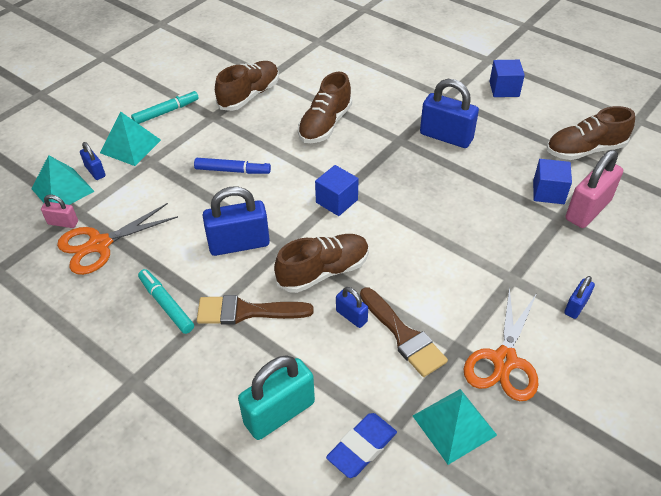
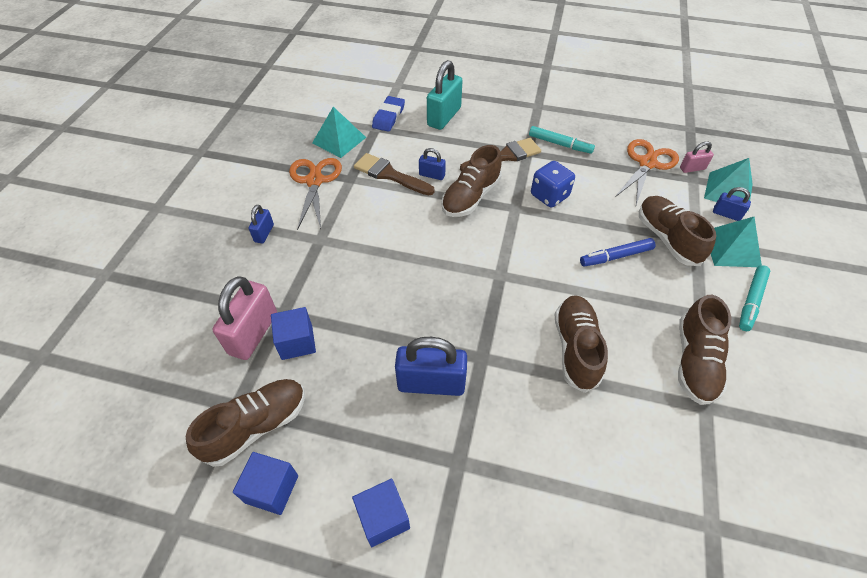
camera: 155 degrees right, 5 degrees up
(172, 170) = (667, 238): none -> brown shoe
(239, 244) = (549, 196): blue padlock -> blue dice
(336, 201) = (500, 258): blue cube -> blue cube (272, 489)

